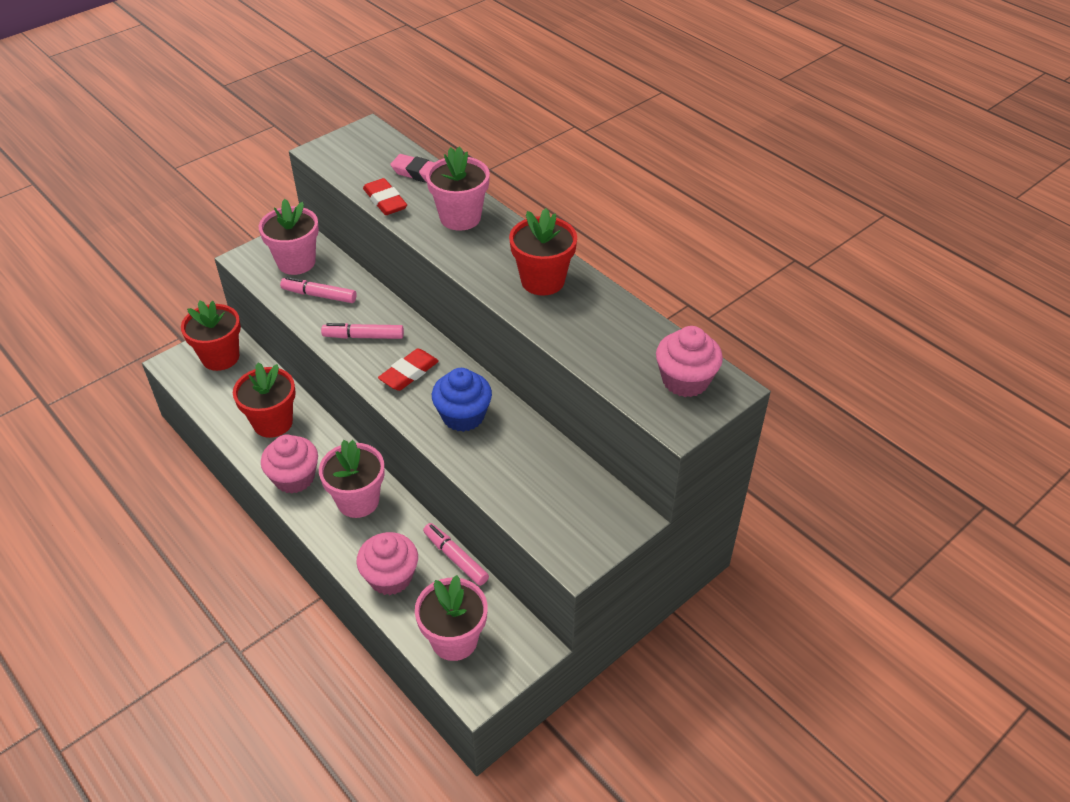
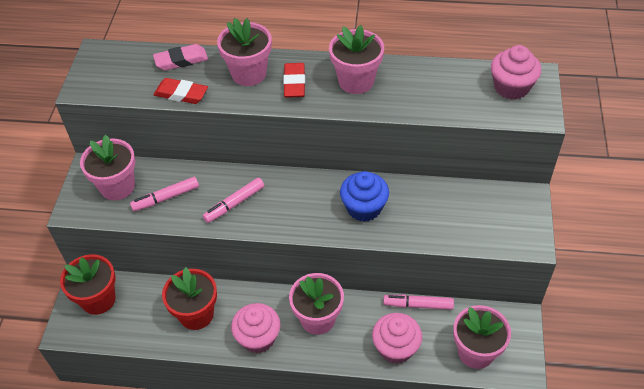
camera: 40 degrees left, 5 degrees up
(409, 373) = (296, 206): red eraser -> red eraser (294, 83)
(542, 281) = (356, 81): red flower pot -> pink flower pot

